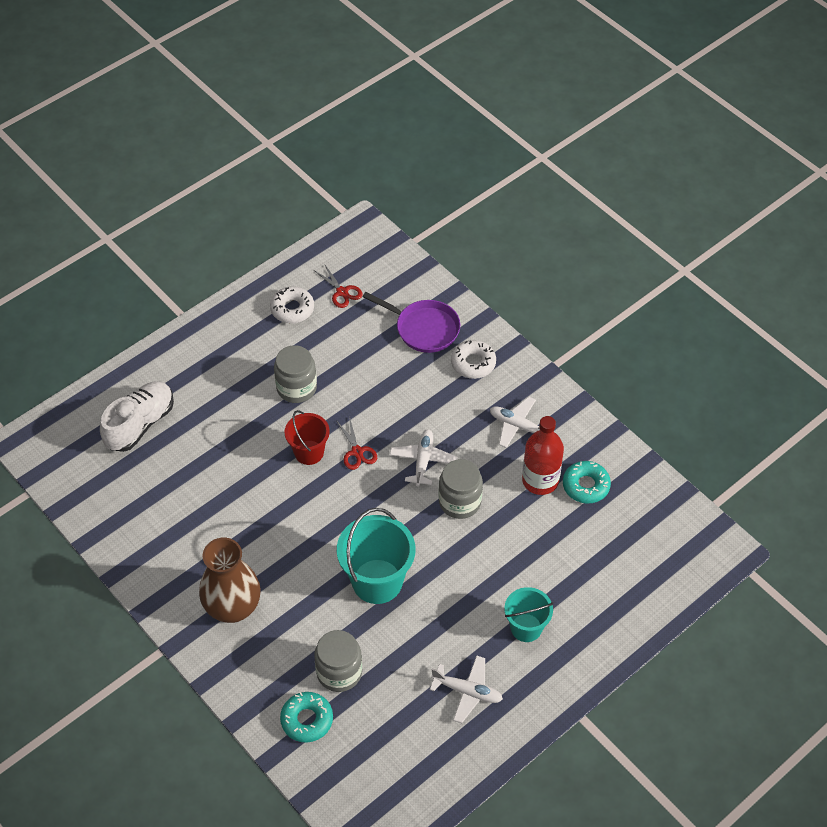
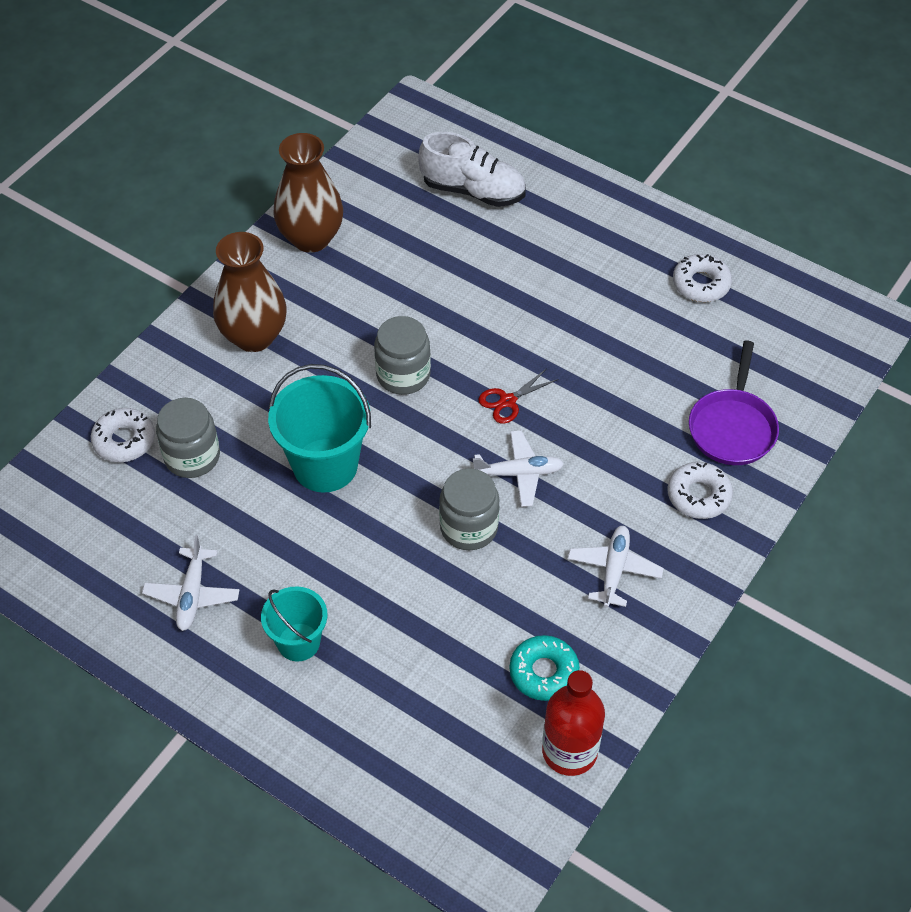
camera: 75 degrees right, 0 degrees up
(143, 547) = (311, 238): none -> brown vase
(296, 388) = (581, 318): grey jar -> grey jar (403, 375)
(307, 720) = (124, 440): turquoise donut -> white donut
(309, 452) = (490, 353): red bucket -> none
(342, 292) = (752, 327): red scissors -> none
(540, 480) = (533, 614): red bottle -> red bottle (569, 751)

